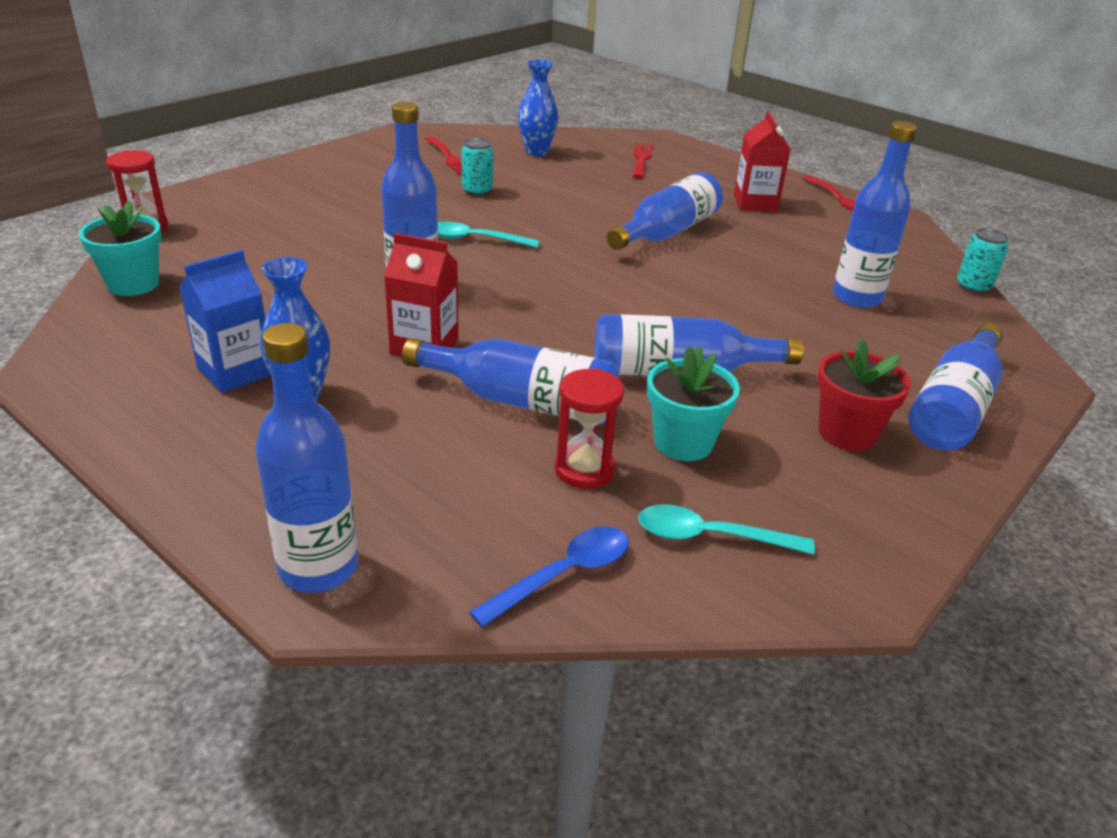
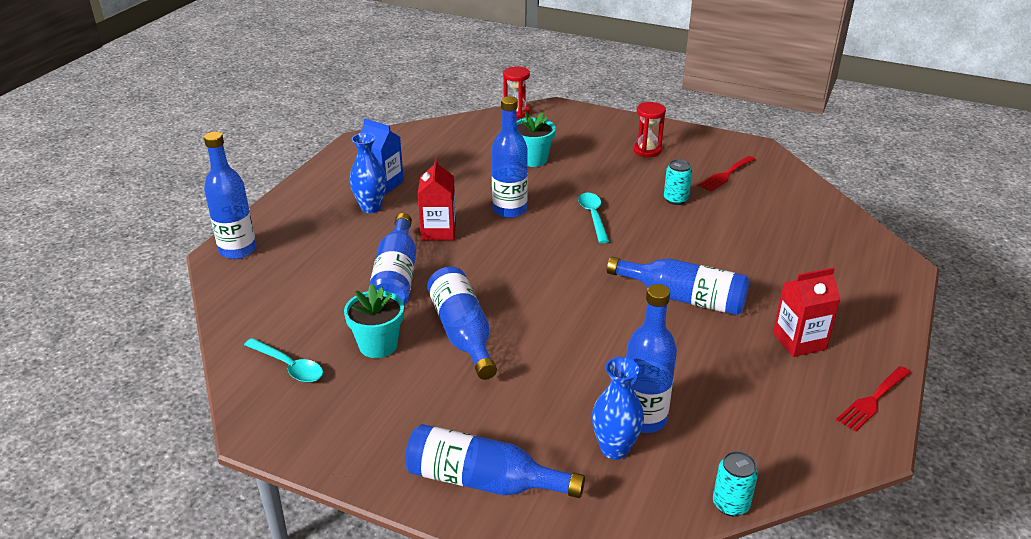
camera: 75 degrees right, 0 degrees up
(133, 284) = (451, 131): turquoise flower pot -> turquoise flower pot (533, 159)
(536, 152) = (784, 208): blue vase -> blue vase (614, 449)
(564, 574) = (247, 320): blue spoon -> none
(584, 470) = (336, 311): red hourglass -> red hourglass (647, 150)
(641, 159) = (833, 262): red fork -> none
(710, 536) = (289, 366): turquoise spoon -> turquoise spoon turned 135 degrees clockwise
(847, 433) = (420, 419): red flower pot -> none

